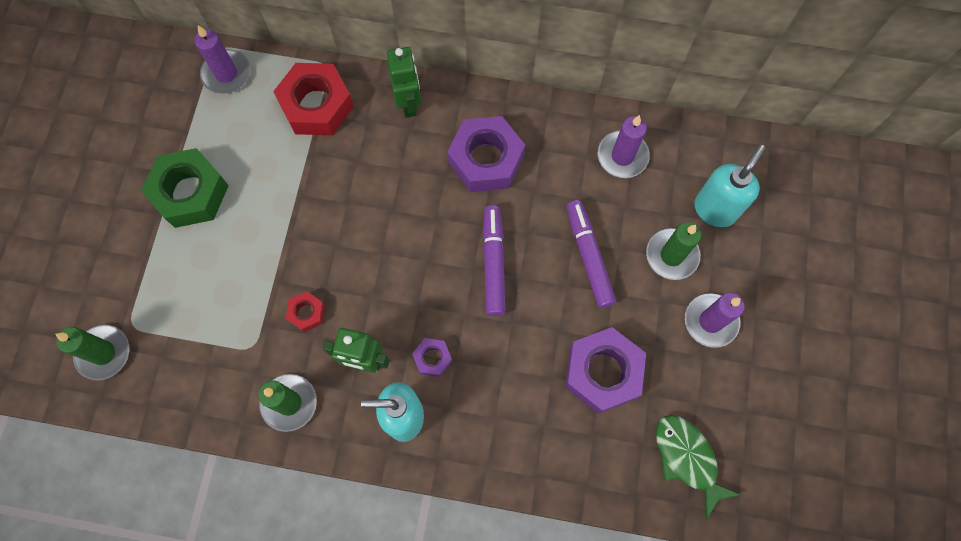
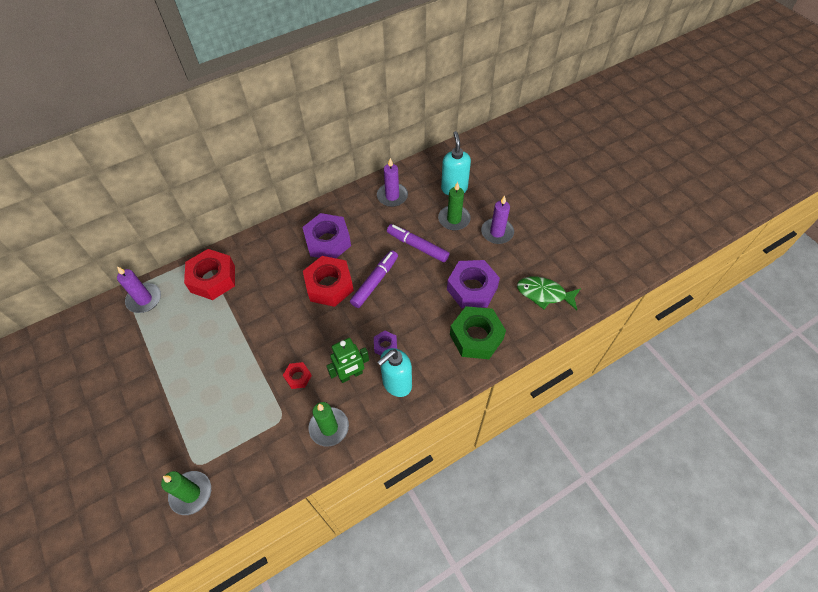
camera: 40 degrees left, 15 degrees down
(190, 193) = (173, 371): green nut -> green nut (476, 337)
(408, 103) = (264, 244): green robot -> none
(436, 223) = (329, 285): none -> red nut
(493, 263) = (375, 282): purple marker -> purple marker turned 75 degrees clockwise

